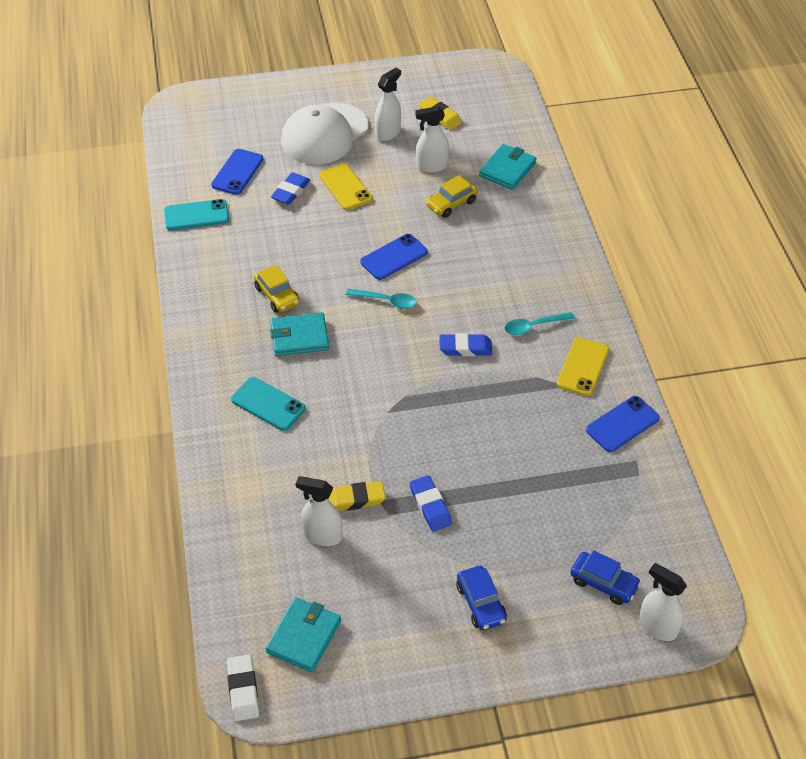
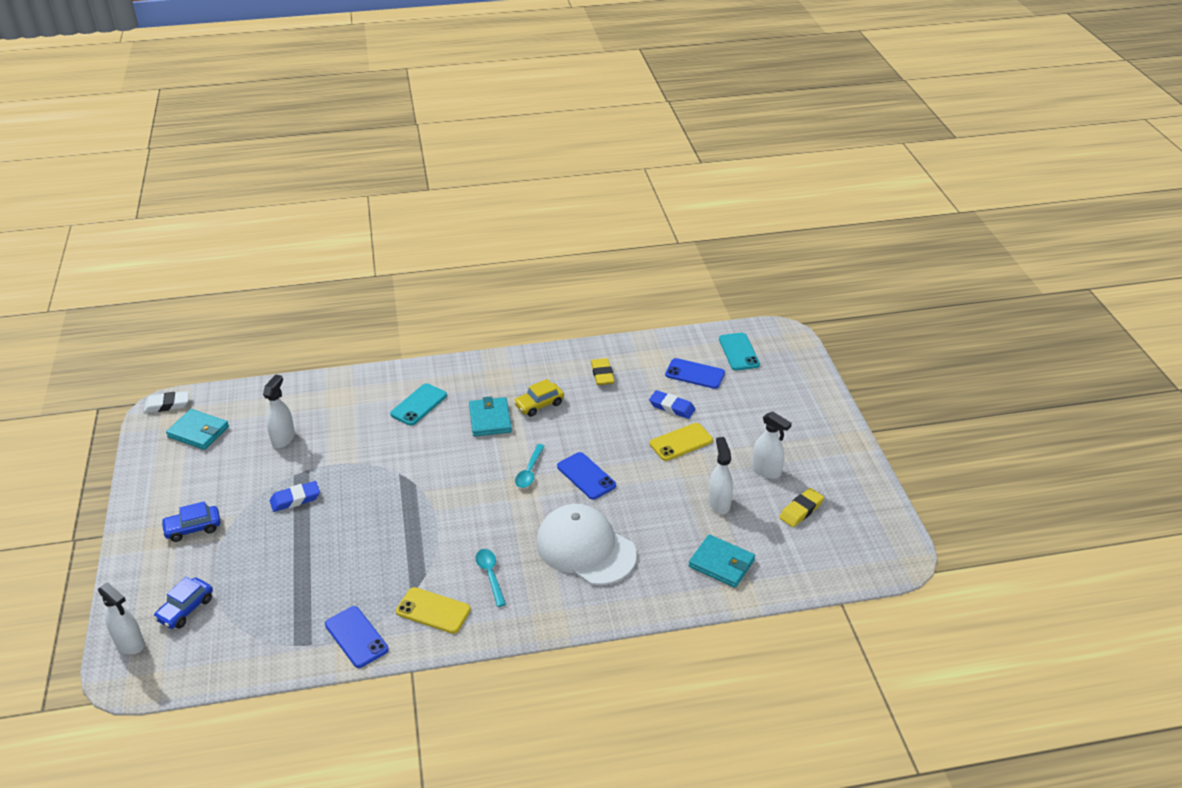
camera: 90 degrees right, 10 degrees down
(196, 215) = (636, 354): turquoise phone -> turquoise phone (739, 352)
(324, 134) = (757, 426): white cap -> white cap (585, 548)
(355, 499) = (313, 456): yellow eraser -> yellow eraser (602, 374)
(451, 203) = (663, 517): yellow car -> none
(465, 348) = (467, 524): blue eraser -> none
(657, 626) = (130, 643): white spray bottle -> white spray bottle turned 90 degrees clockwise

